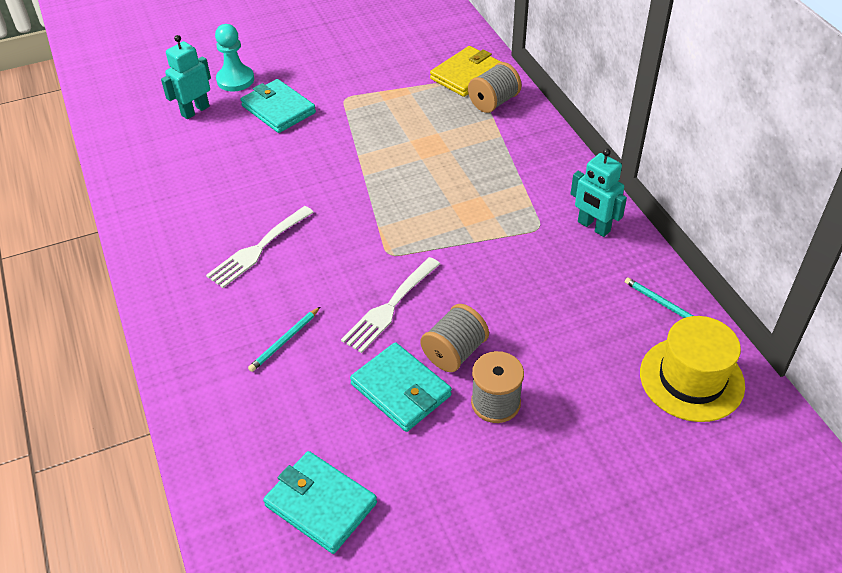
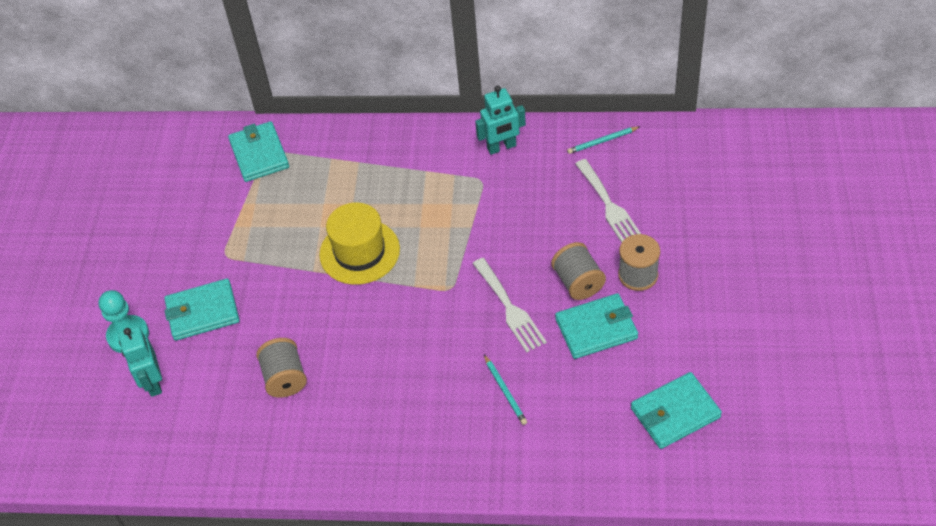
camera: 60 degrees left, 5 degrees up
(258, 249) = (386, 381): white fork -> white fork (609, 206)
(466, 75) = (259, 154): yellow wallet -> turquoise wallet
(493, 102) = (311, 150): grey spool -> grey spool (285, 378)
(691, 379) = (674, 157): yellow hat -> yellow hat (359, 252)

